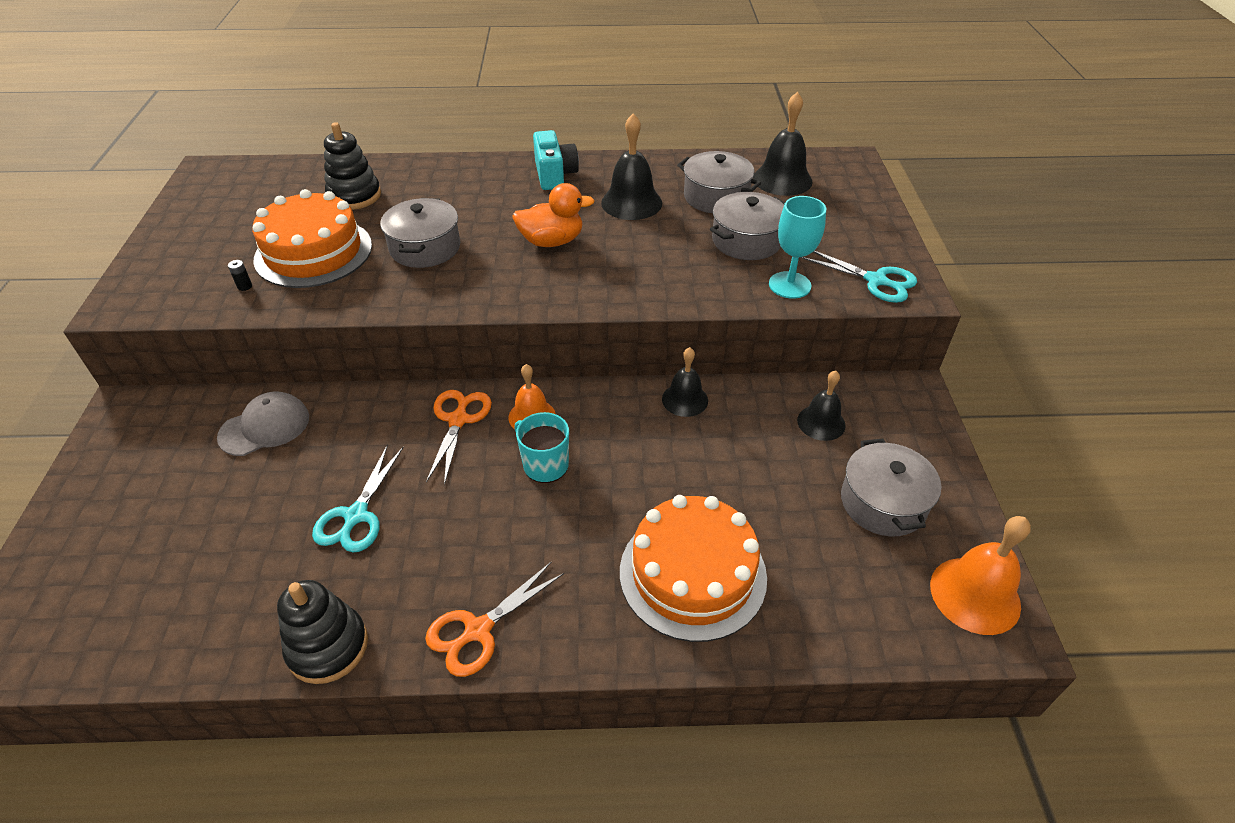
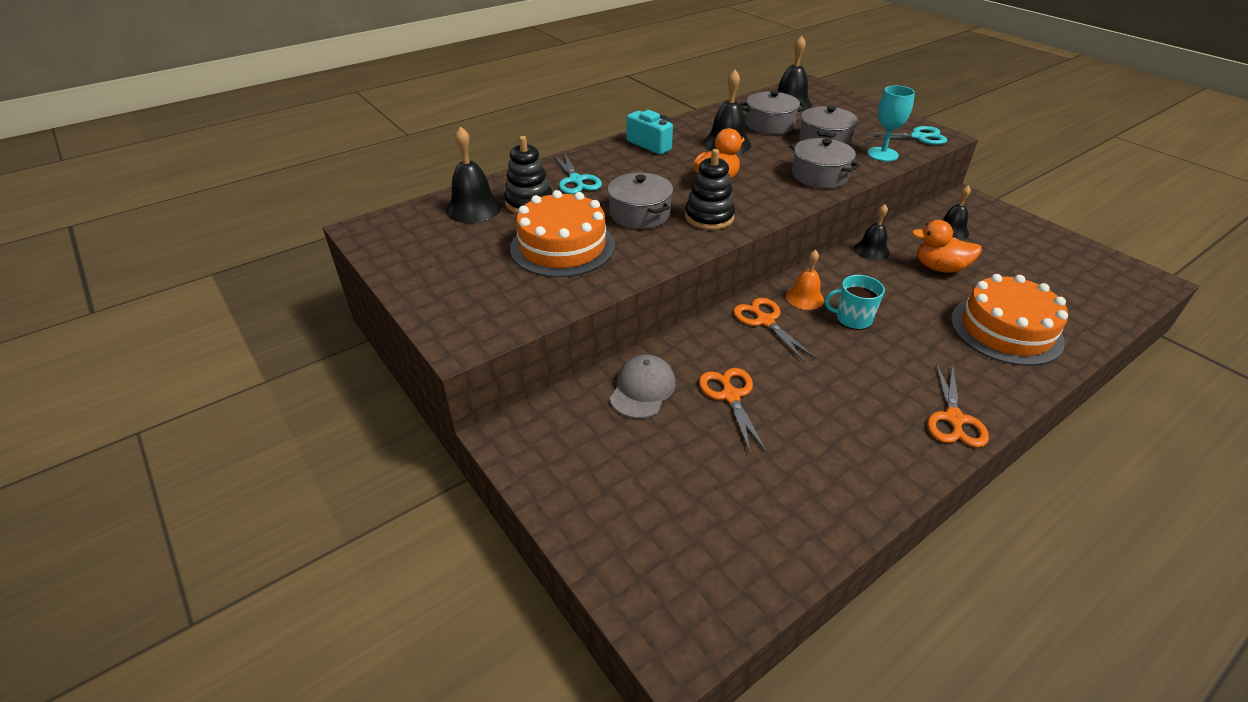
camera: 35 degrees left, 5 degrees down
(245, 286) = (547, 287): black battery -> none
(306, 183) = (473, 208): none -> black bell
(320, 476) = (730, 396): none -> orange scissors
(328, 647) = (891, 480): black stacking toy -> black stacking toy (709, 217)
(356, 515) = (790, 404): turquoise scissors -> turquoise scissors (576, 180)
(732, 459) = (939, 268): none -> orange duck
(883, 502) = (1031, 254): grey pot -> grey pot (819, 176)
(975, 595) = (1122, 273): orange bell -> none

